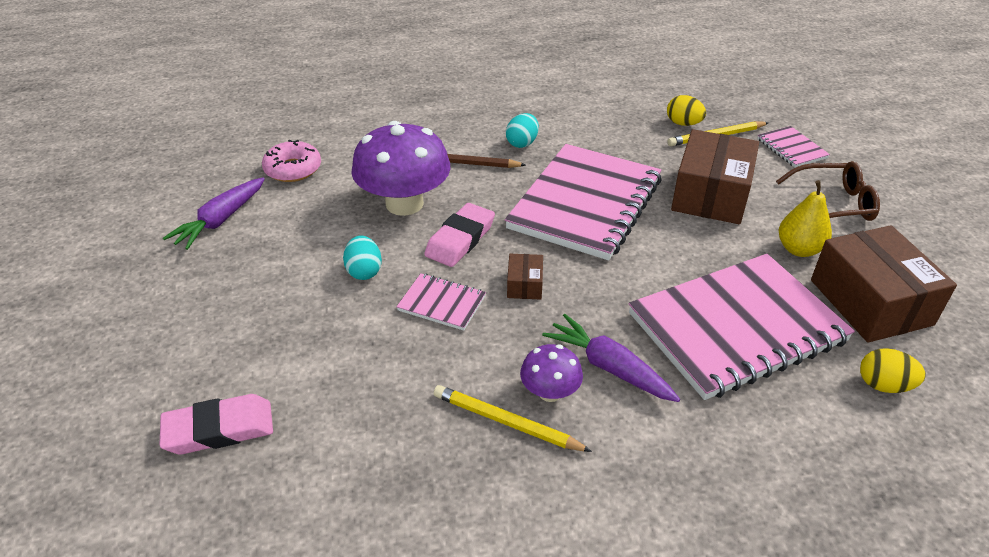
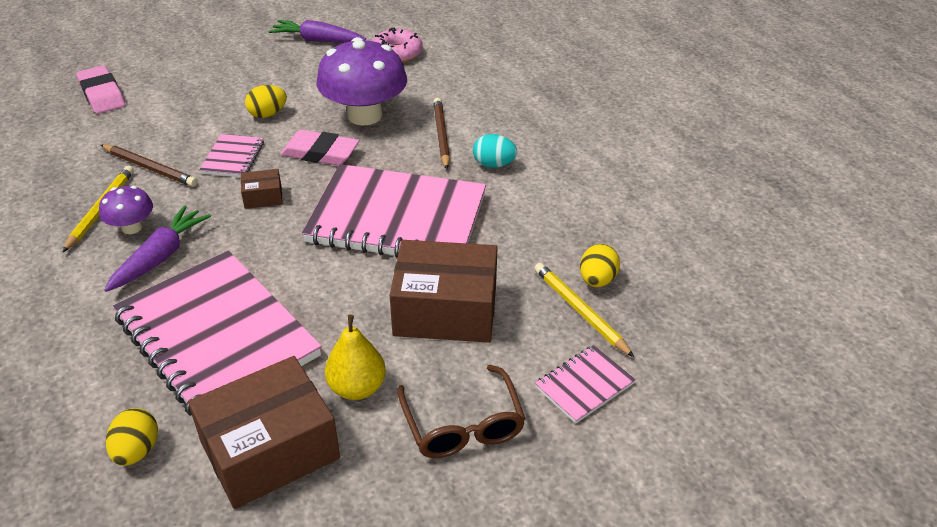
camera: 75 degrees right, 0 degrees up
(364, 271) = (267, 114): turquoise egg -> yellow egg
(433, 375) = (150, 168): none -> brown pencil

